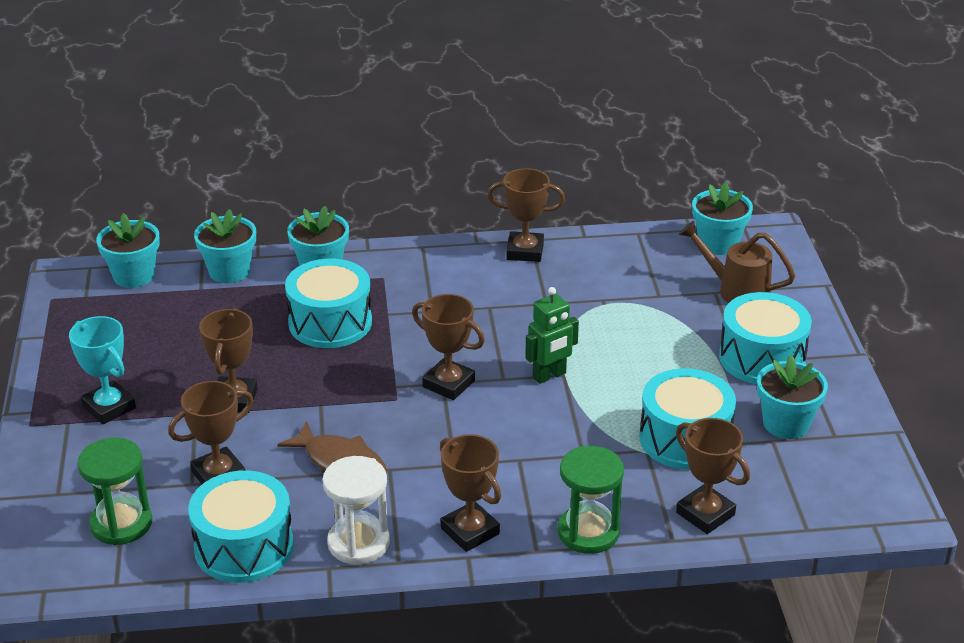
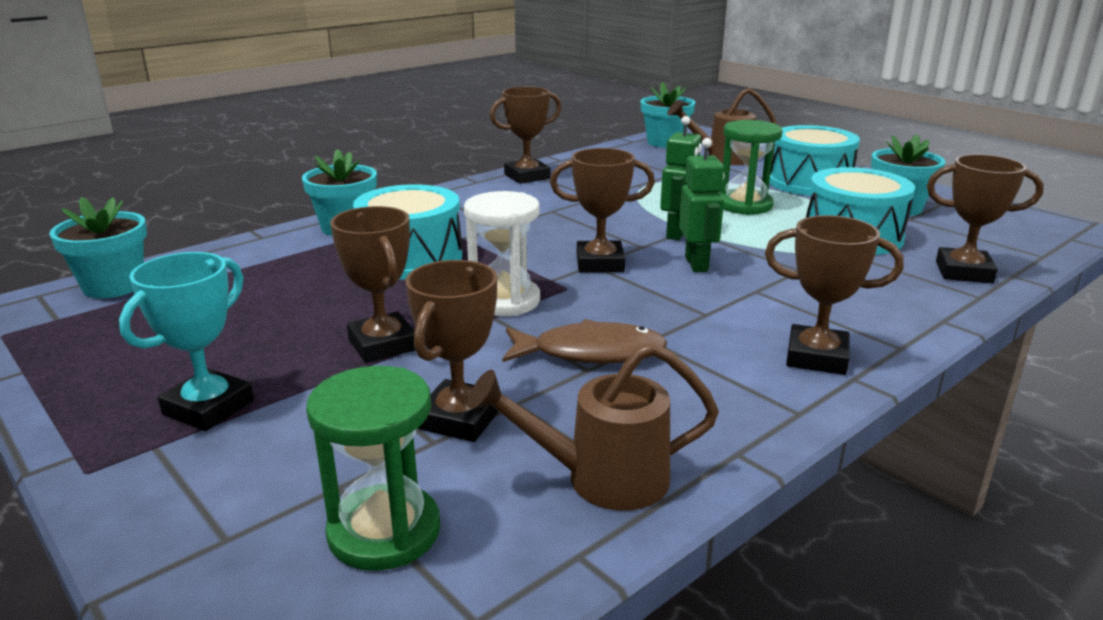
camera: 35 degrees left, 10 degrees down
(109, 407) = (208, 407): turquoise trophy -> turquoise trophy turned 75 degrees counterclockwise
(229, 271) = (240, 254): turquoise flower pot -> none
(244, 547) = (602, 479): turquoise drum -> brown watering can
(358, 543) = (729, 414): white hourglass -> white hourglass (504, 301)
(515, 415) = (697, 264): none -> green robot
(588, 532) = (911, 317): green hourglass -> green hourglass (744, 205)

